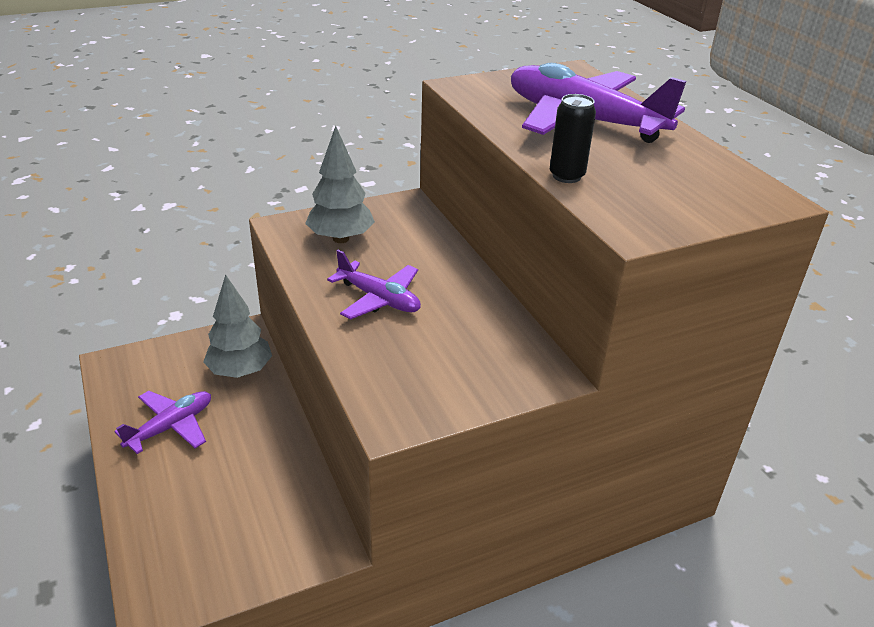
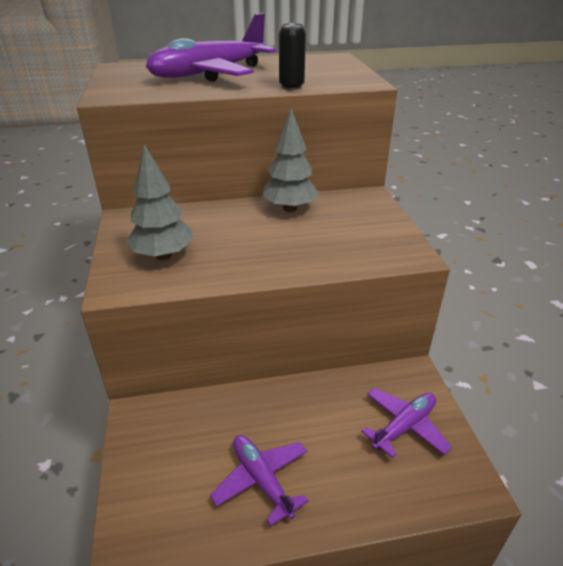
camera: 75 degrees left, 0 degrees up
(240, 371) = (197, 419): grey tree -> grey tree (290, 208)
(379, 299) = (267, 245): purple plane -> purple plane (404, 426)

